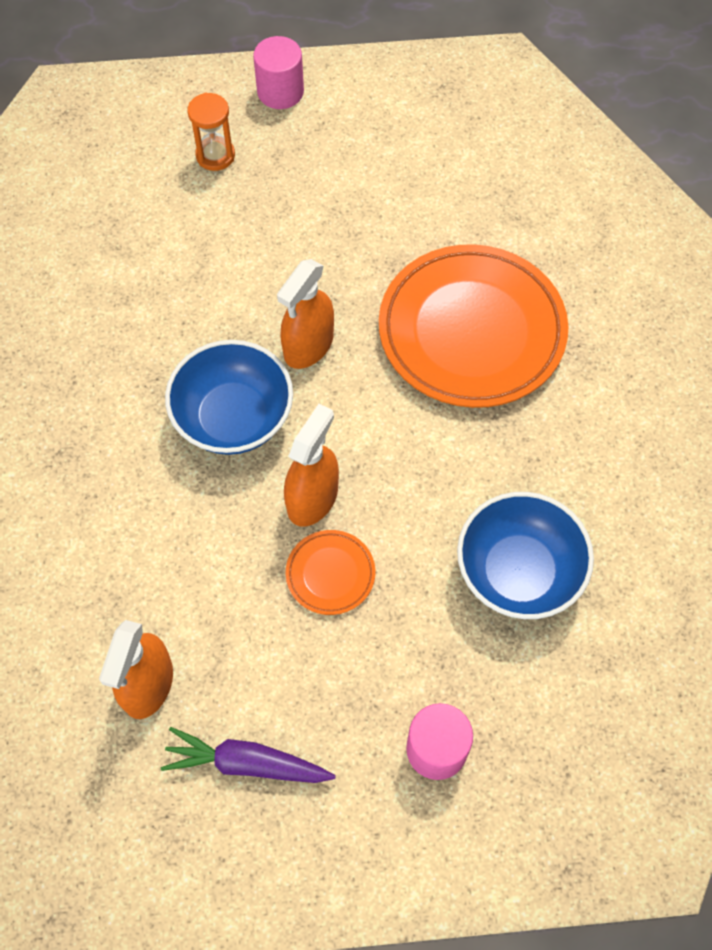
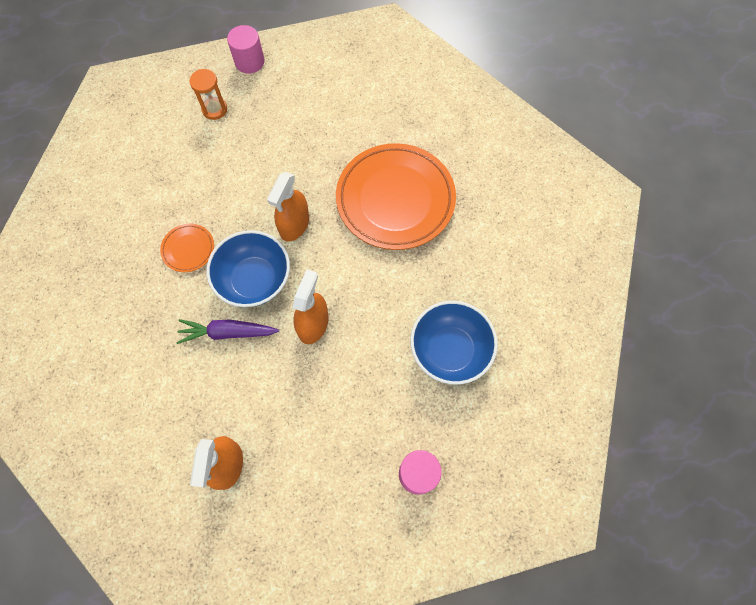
camera: 10 degrees left, 5 degrees up
(246, 763) = (299, 505): purple carrot -> purple carrot (227, 333)
(330, 574) = (332, 372): orange plate -> orange plate (188, 249)

